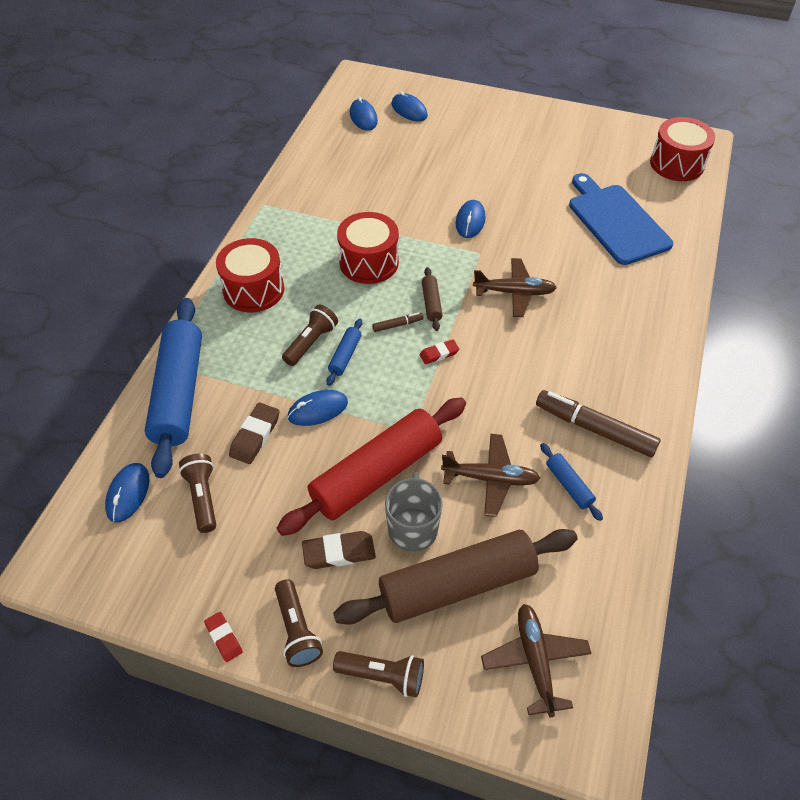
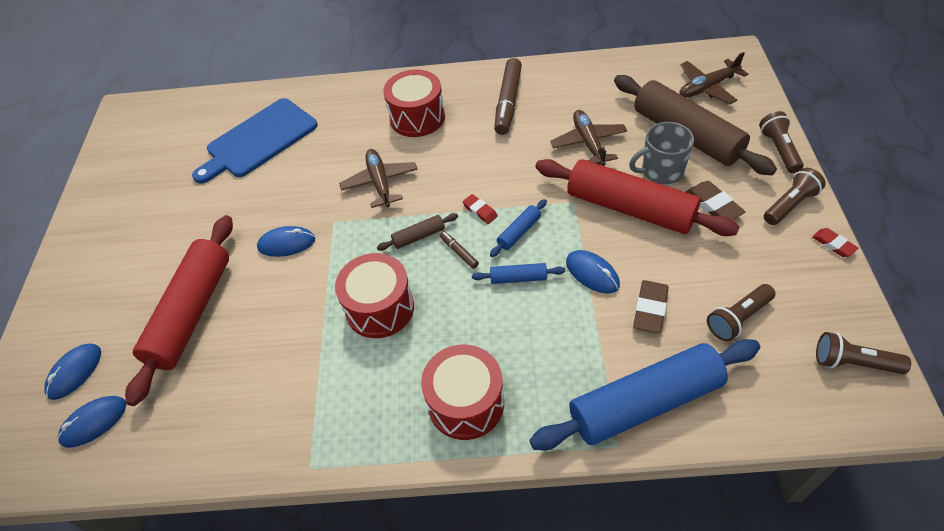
camera: 105 degrees left, 0 degrees up
(128, 493) = (780, 382): blue mouse -> none
(223, 638) = (833, 244): red eraser -> red eraser turned 75 degrees counterclockwise
(255, 436) = (650, 309): brown eraser -> brown eraser turned 75 degrees counterclockwise
(311, 342) = (515, 313): brown flashlight -> brown flashlight (853, 362)
(427, 164) = (192, 313): none -> red rolling pin
(568, 485) = (567, 103): blue rolling pin -> blue rolling pin (519, 232)
(677, 164) = (162, 119): red drum -> red drum (417, 117)

